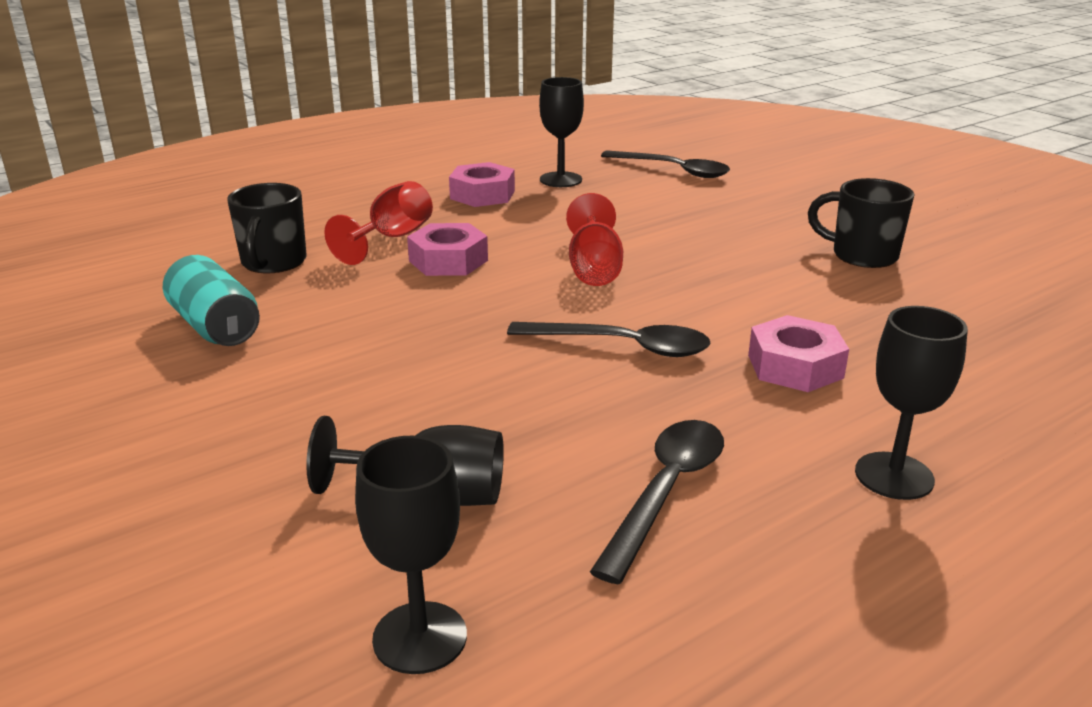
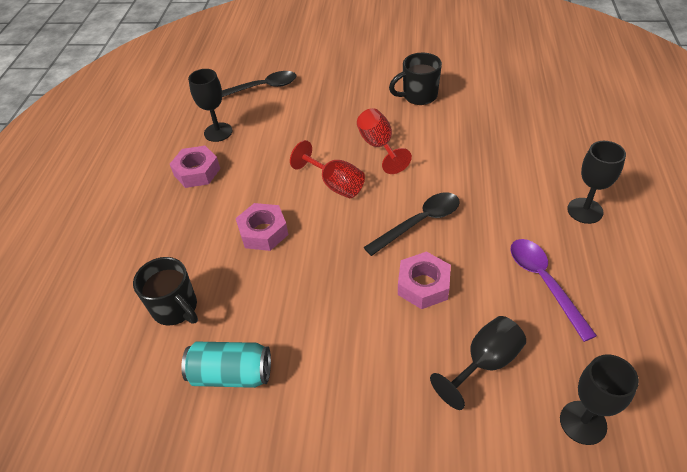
camera: 45 degrees left, 20 degrees up
(392, 238) = (207, 239): red goblet -> red goblet (379, 146)
(666, 492) = (544, 283): black spoon -> purple spoon
(795, 366) = (488, 181): pink nut -> pink nut (423, 285)

